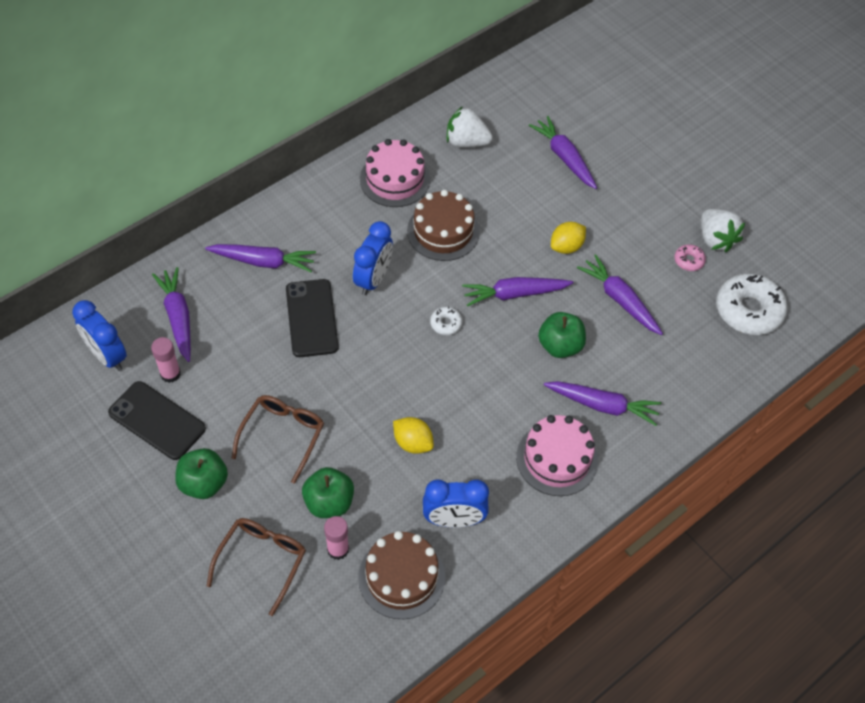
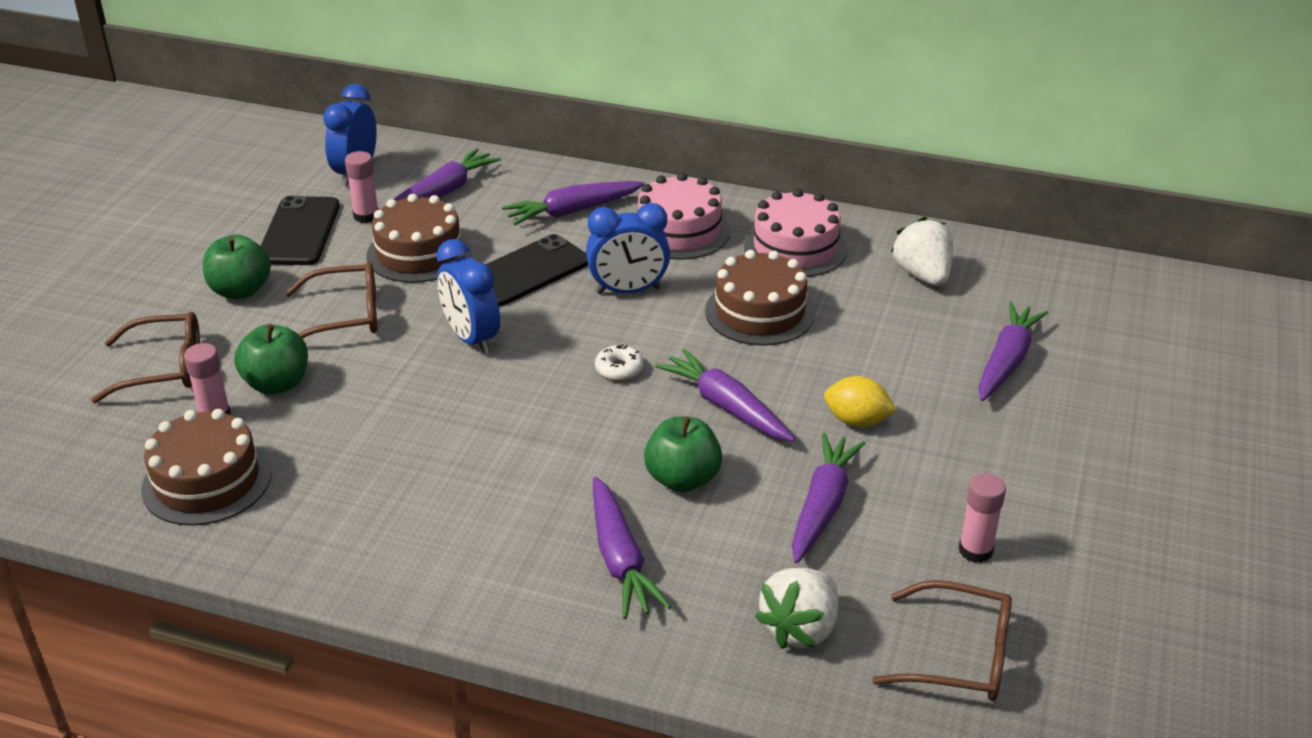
camera: 60 degrees right, 20 degrees down
(242, 364) = (419, 253): none -> brown cake
(263, 261) = (572, 211): purple carrot -> purple carrot turned 90 degrees clockwise
(413, 443) = (413, 413): yellow lemon -> none
(454, 520) = (322, 492): blue clock -> blue clock (471, 338)
(557, 459) = (491, 548): pink cake -> pink cake (679, 231)
(689, 261) = (975, 550): pink donut -> pink glue stick
(715, 239) = (1052, 565): white strawberry -> white strawberry (800, 629)
(748, 310) = (958, 656): white donut -> brown glasses

